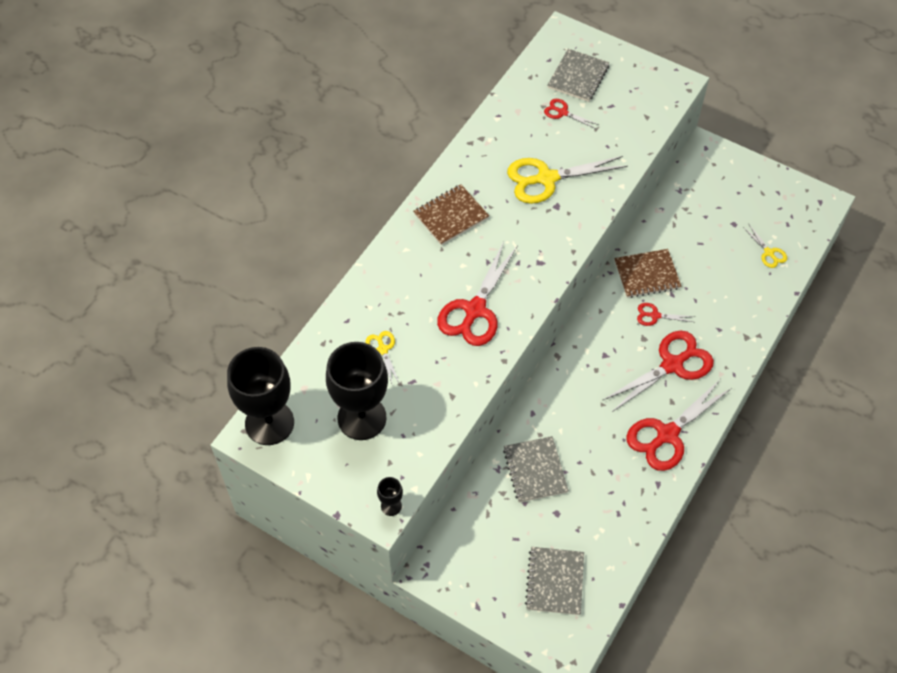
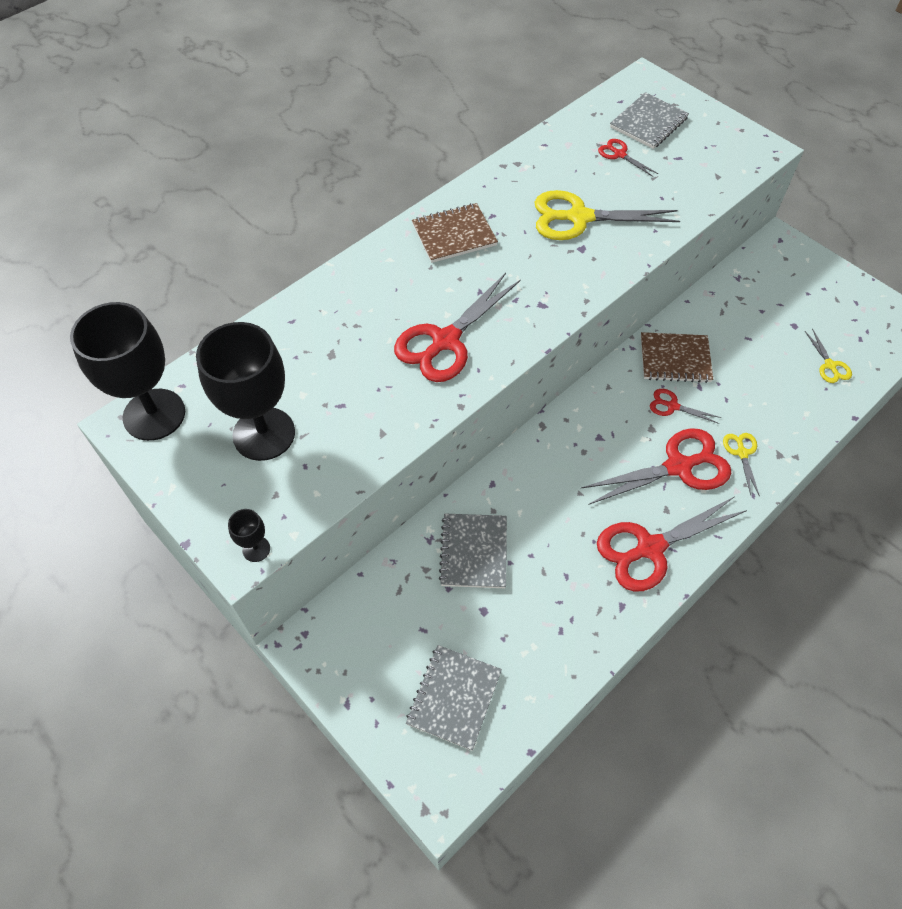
camera: 15 degrees right, 0 degrees up
(383, 349) = (320, 361): yellow scissors -> yellow scissors (742, 453)

